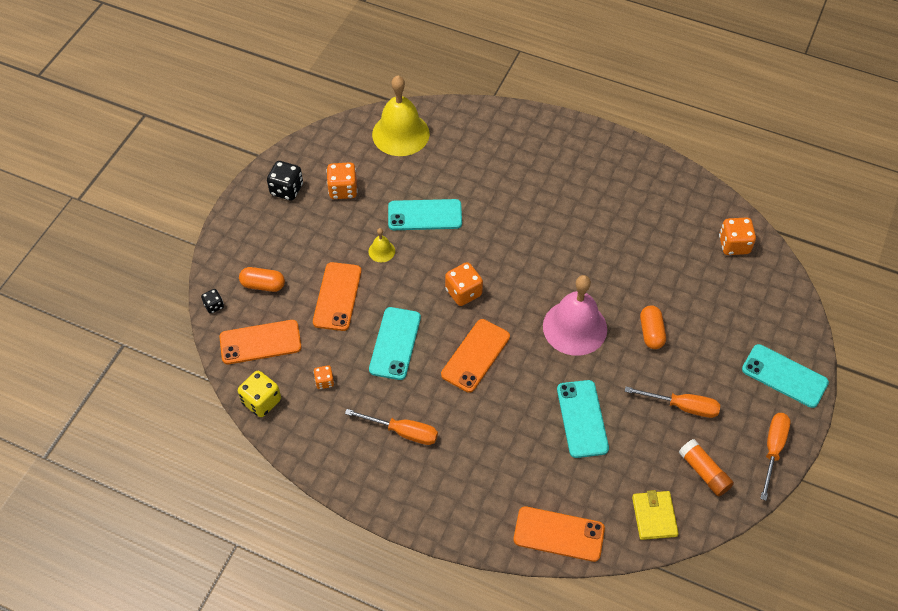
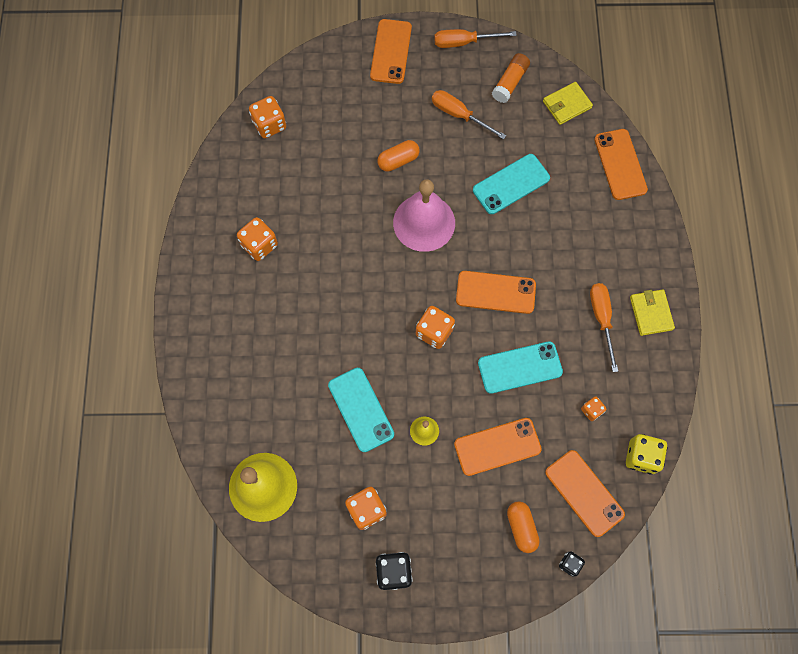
camera: 115 degrees left, 15 degrees up
(385, 479) = (651, 313): none -> yellow wallet
(610, 197) = (259, 245): none -> orange dice
(682, 406) = (459, 115): orange screwdriver -> orange screwdriver turned 45 degrees counterclockwise
(784, 376) = (391, 51): turquoise phone -> orange phone

